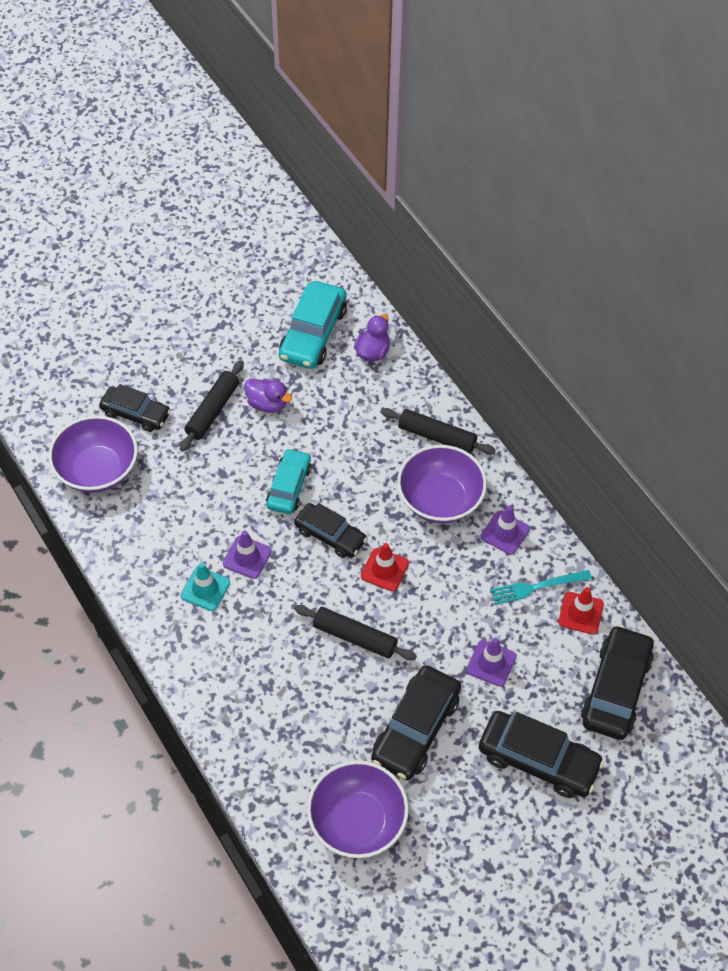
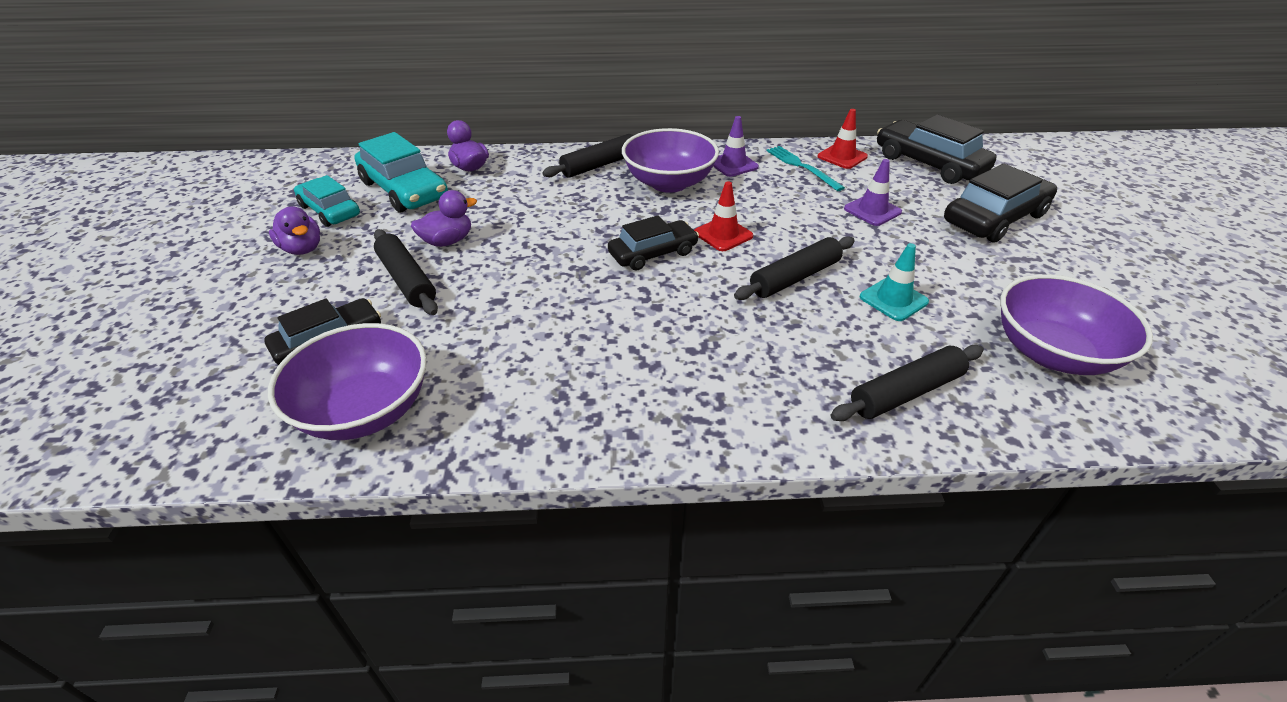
camera: 60 degrees left, 15 degrees down
(205, 589) = (647, 369): turquoise traffic cone -> turquoise traffic cone (893, 299)
(208, 330) = (302, 249): none -> purple duck
(247, 557) = (630, 319): purple traffic cone -> none
(263, 738) = (906, 392): none -> black rolling pin
(289, 486) = (566, 260): turquoise car -> turquoise car (330, 210)
(415, 729) = (933, 274): black car -> none
(537, 587) = (801, 167): turquoise fork -> turquoise fork turned 135 degrees clockwise

